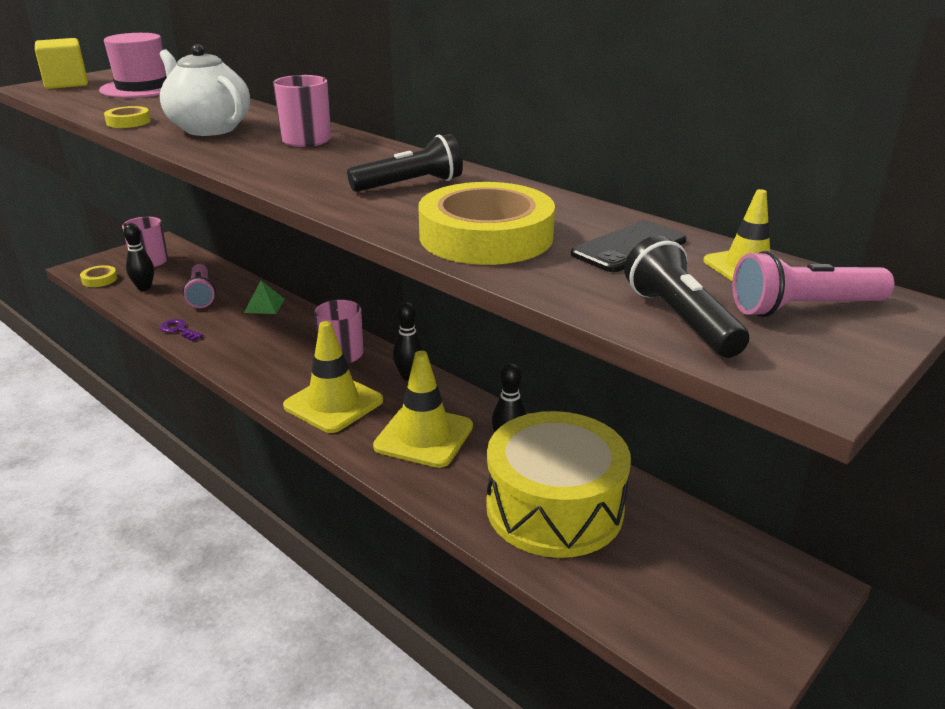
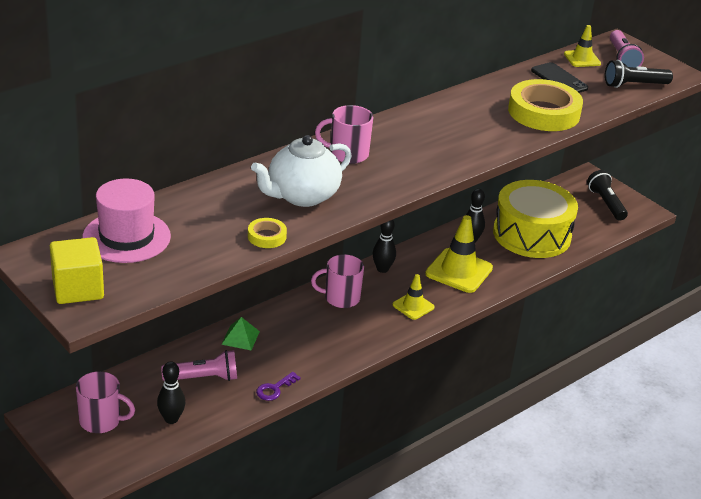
camera: 85 degrees left, 5 degrees up
(99, 279) = (136, 455): yellow tape -> none
(333, 403) = (413, 306): yellow traffic cone -> yellow traffic cone, size x0.57
(410, 185) = (458, 124): black flashlight -> black flashlight (606, 203)

